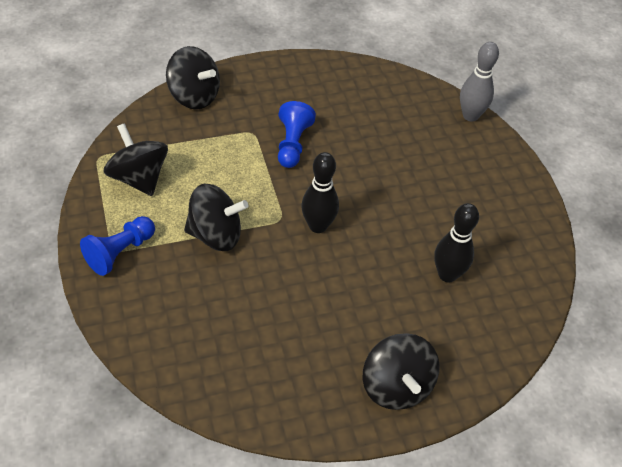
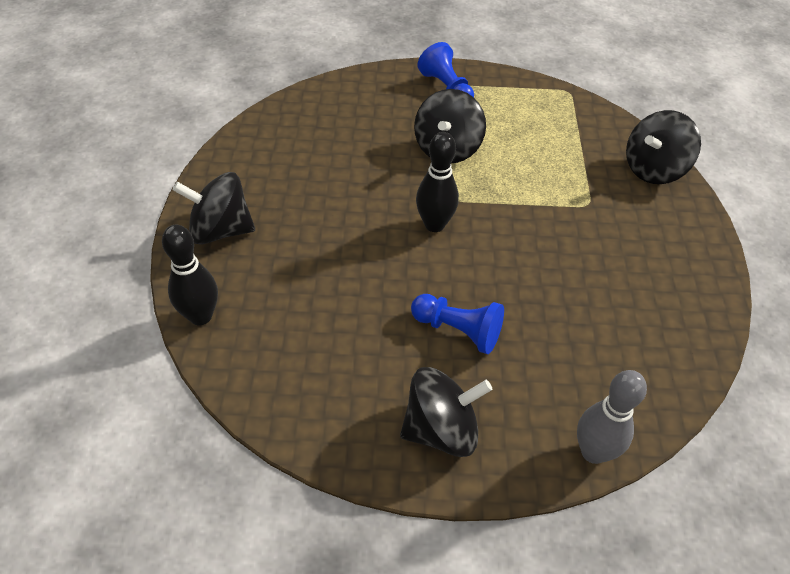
camera: 110 degrees right, 0 degrees up
(139, 178) = (535, 112): black spinning top -> black spinning top (441, 429)
(292, 144) = (563, 234): blue pawn -> blue pawn (458, 330)
(447, 275) = (326, 317): black bowling pin -> black bowling pin (200, 316)

